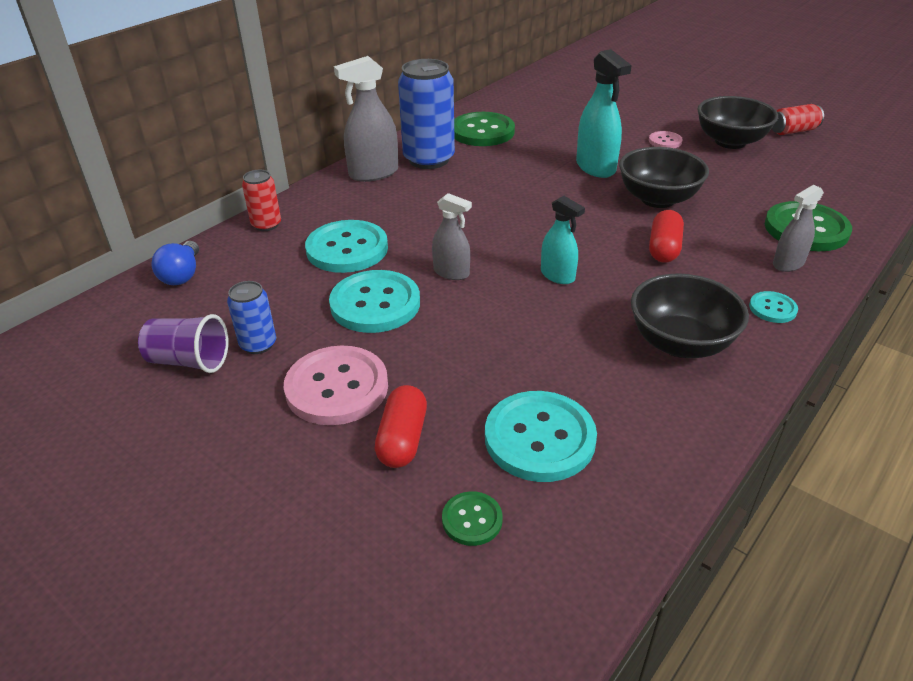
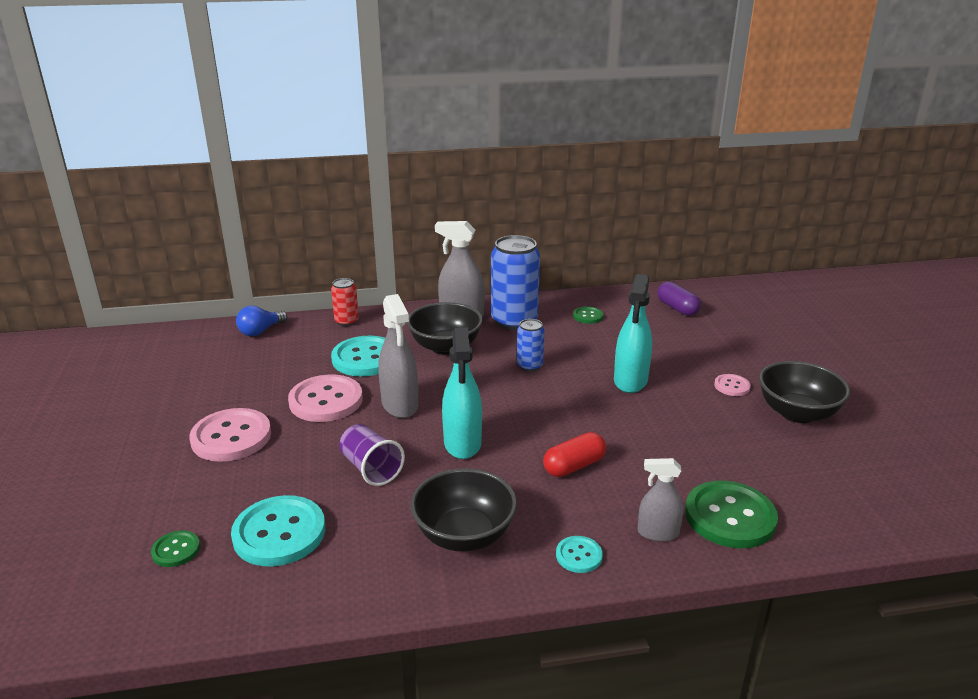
camera: 40 degrees right, 10 degrees down
(189, 361) = (192, 382): purple cup -> purple cup (371, 469)
(258, 344) = (234, 391): blue can -> blue can (529, 366)
(375, 304) = (326, 401): turquoise button -> pink button
(402, 439) = (215, 485): red capsule -> none
(451, 272) = (400, 405): grey spray bottle -> grey spray bottle, size x1.62
(482, 132) = (588, 316): green button -> green button, size x0.49
(538, 100) = (677, 308): none -> purple capsule
(557, 275) = (462, 443): turquoise spray bottle -> turquoise spray bottle, size x1.62
(657, 199) = (638, 428): black bowl -> black bowl (445, 347)
(793, 131) = (887, 432): red can -> none

